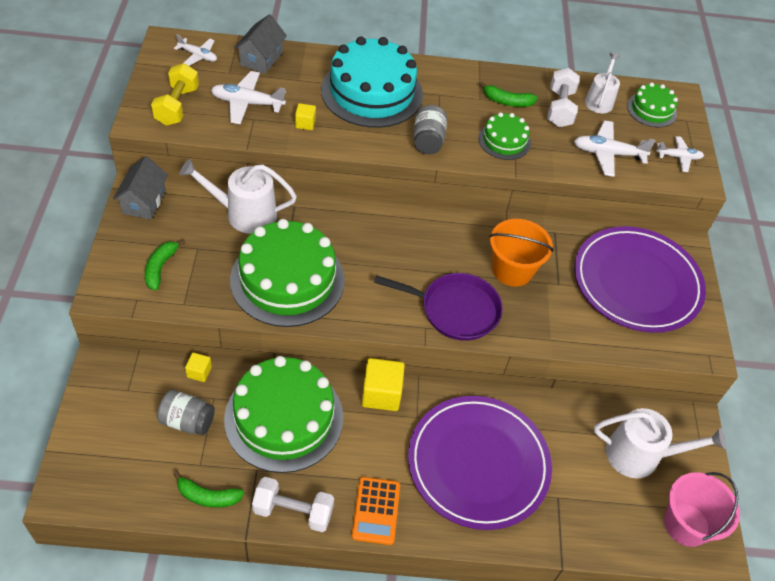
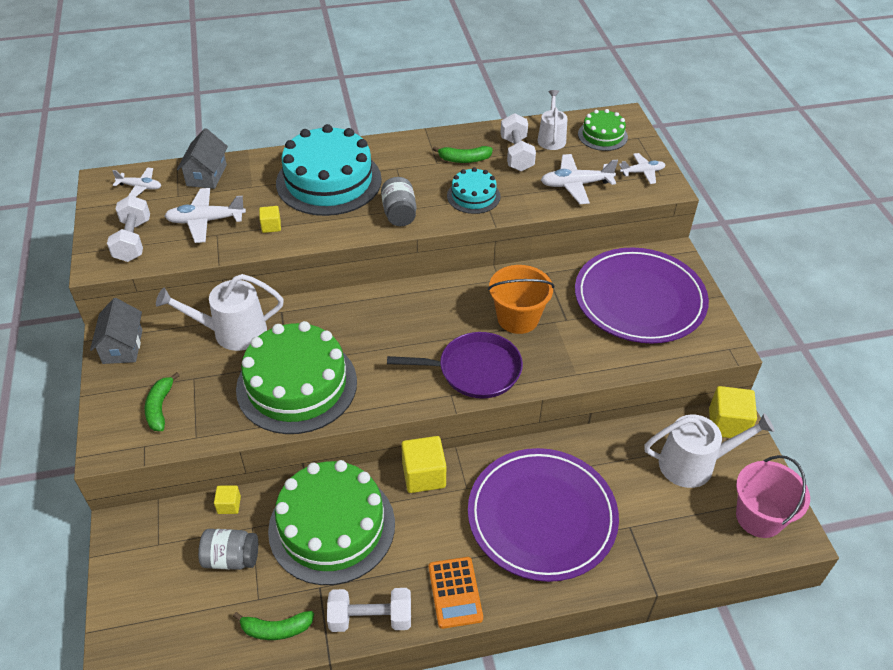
camera: 10 degrees left, 5 degrees down
(177, 106) = (133, 240): yellow dumbbell -> white dumbbell
(504, 141) = (473, 196): green cake -> turquoise cake
(686, 426) = (727, 424): none -> yellow cube

